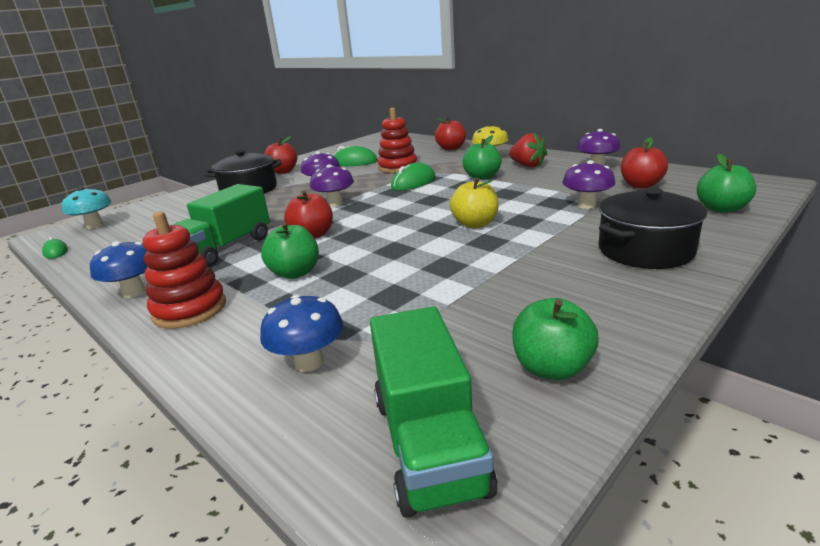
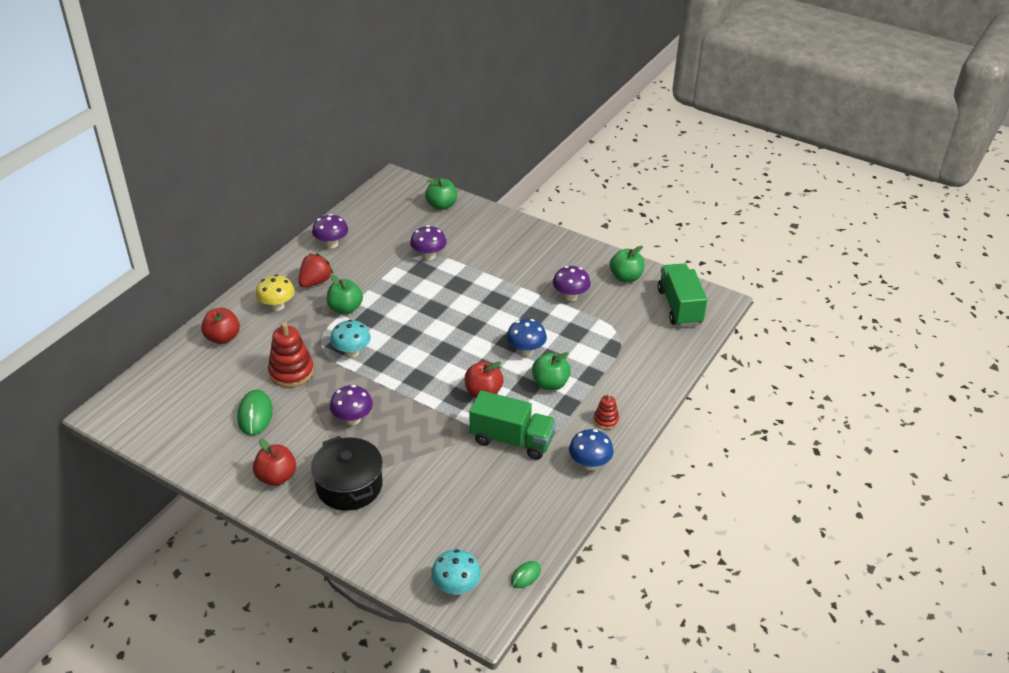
camera: 105 degrees left, 15 degrees up
(190, 309) = (606, 420): red stacking toy -> red stacking toy, size x0.54
(309, 362) = (642, 351): blue mushroom -> blue mushroom (526, 351)
(335, 204) = (407, 397): purple mushroom -> purple mushroom (570, 296)
(413, 182) = (352, 352): green mouse -> turquoise mushroom
(428, 443) = (679, 307): green truck -> green truck turned 75 degrees counterclockwise
(475, 224) = (463, 307): yellow apple -> none
(641, 185) = (388, 228): red apple -> none
(645, 250) = (506, 241): black pot -> none

